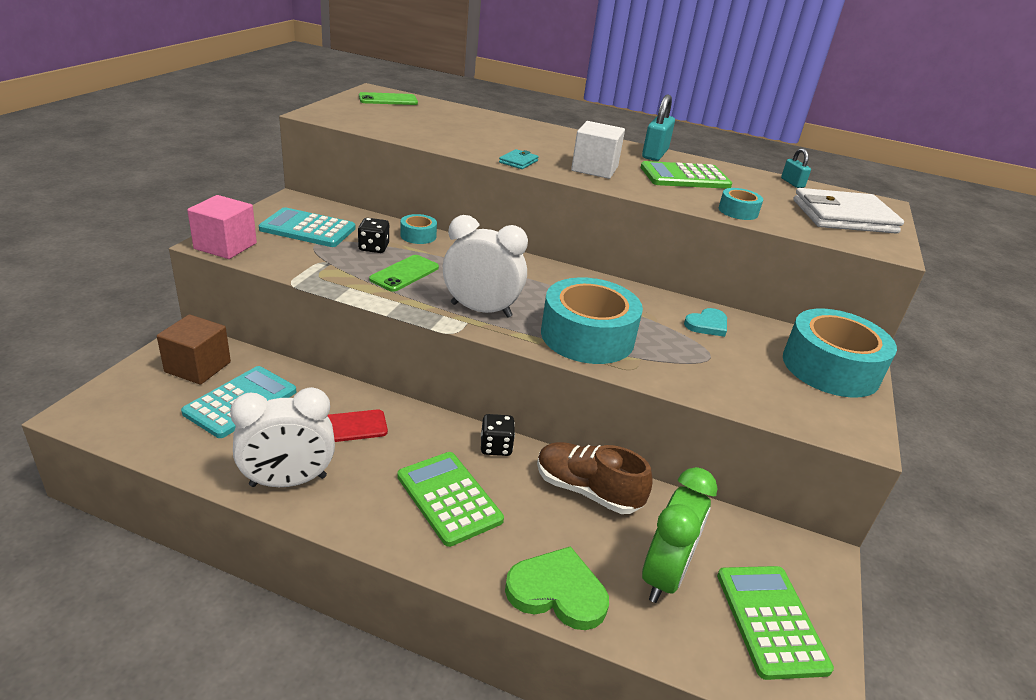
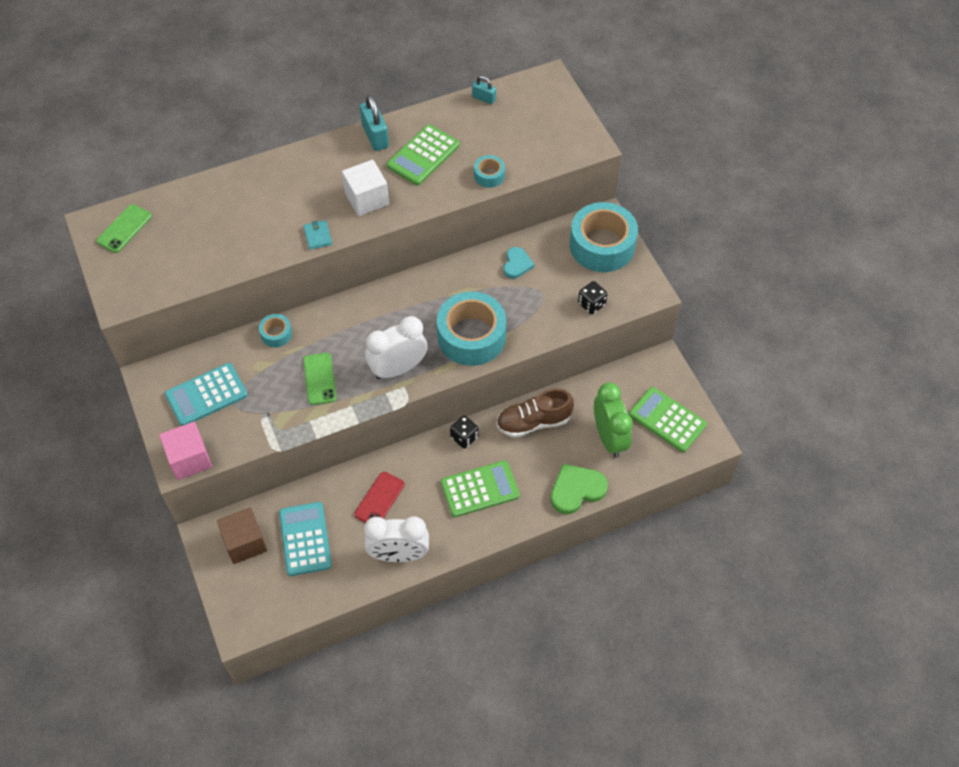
camera: 40 degrees left, 25 degrees up
(288, 481) = (398, 555): white clock -> white clock turned 60 degrees clockwise
(373, 248) = (269, 373): black dice -> black dice (591, 304)
(449, 498) = (480, 489): green calculator -> green calculator turned 150 degrees clockwise
(843, 217) = (543, 123): white wallet -> none

